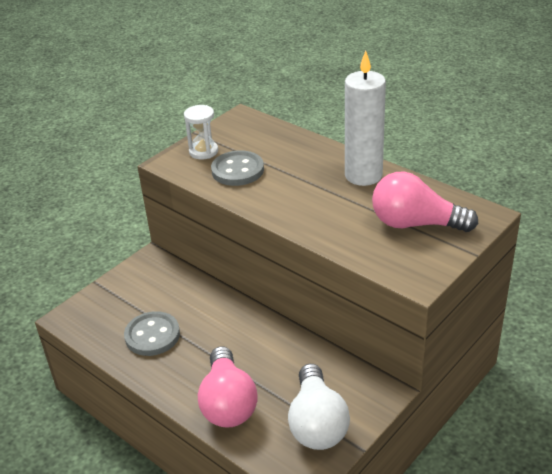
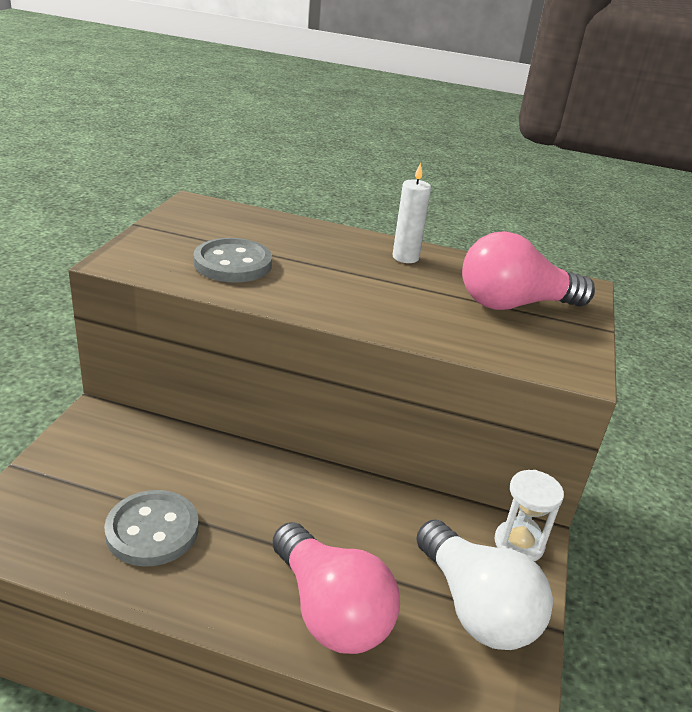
camera: 30 degrees left, 5 degrees down
(203, 151) = (166, 245): white hourglass -> white hourglass (519, 544)
(363, 175) = (405, 257): white candle -> white candle, size x0.53

